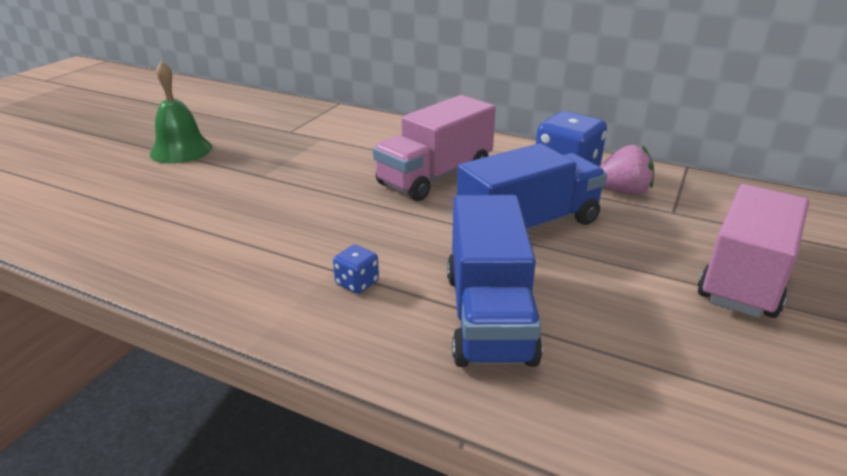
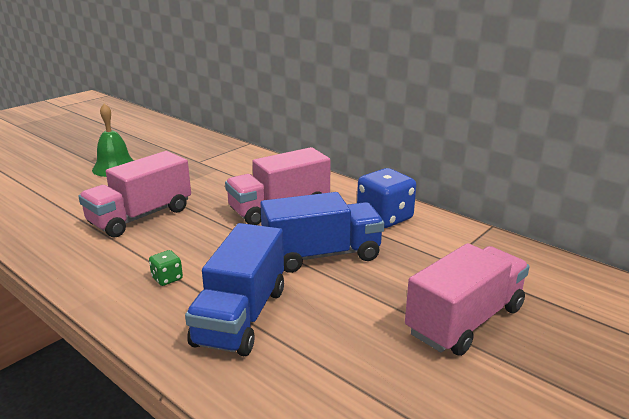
camera: 15 degrees right, 5 degrees down
(262, 208) = (140, 216): none -> pink truck
(357, 283) = (167, 278): blue dice -> green dice
(622, 191) = (418, 239): pink strawberry -> none

